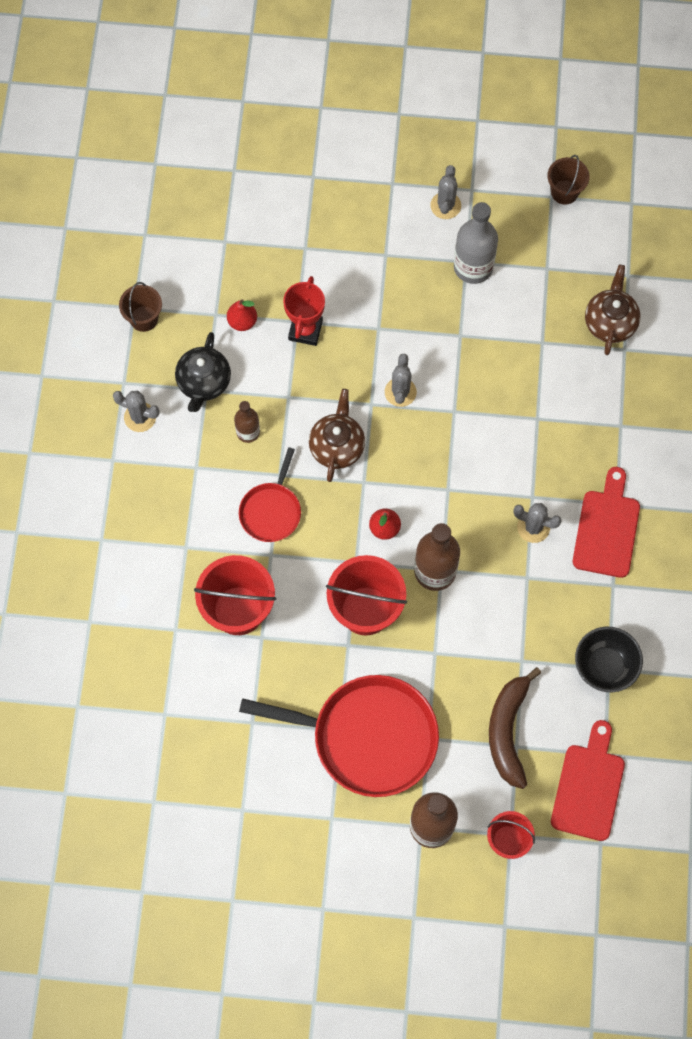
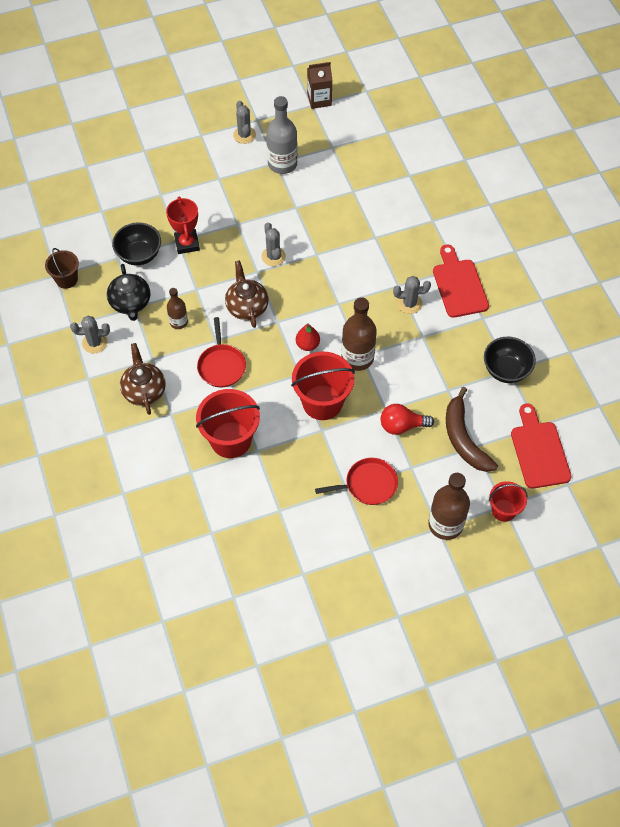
camera: 25 degrees left, 10 degrees down
(242, 321) = (139, 255): red pear -> black bowl
(367, 737) = (368, 484): red pan -> red pan, size x0.53
(443, 681) = (402, 426): none -> red light bulb
(564, 192) = (319, 99): brown bucket -> brown carton
(610, 322) = (391, 163): brown teapot -> brown teapot (144, 390)

